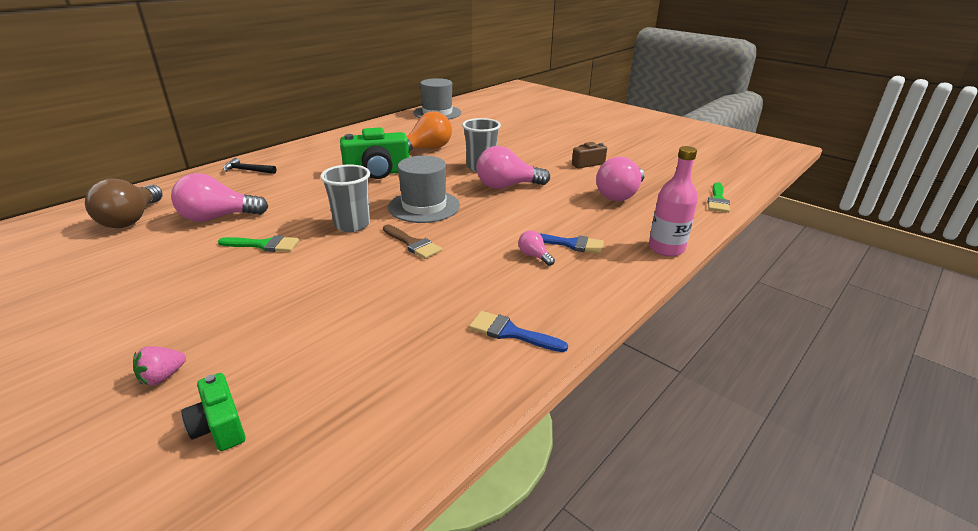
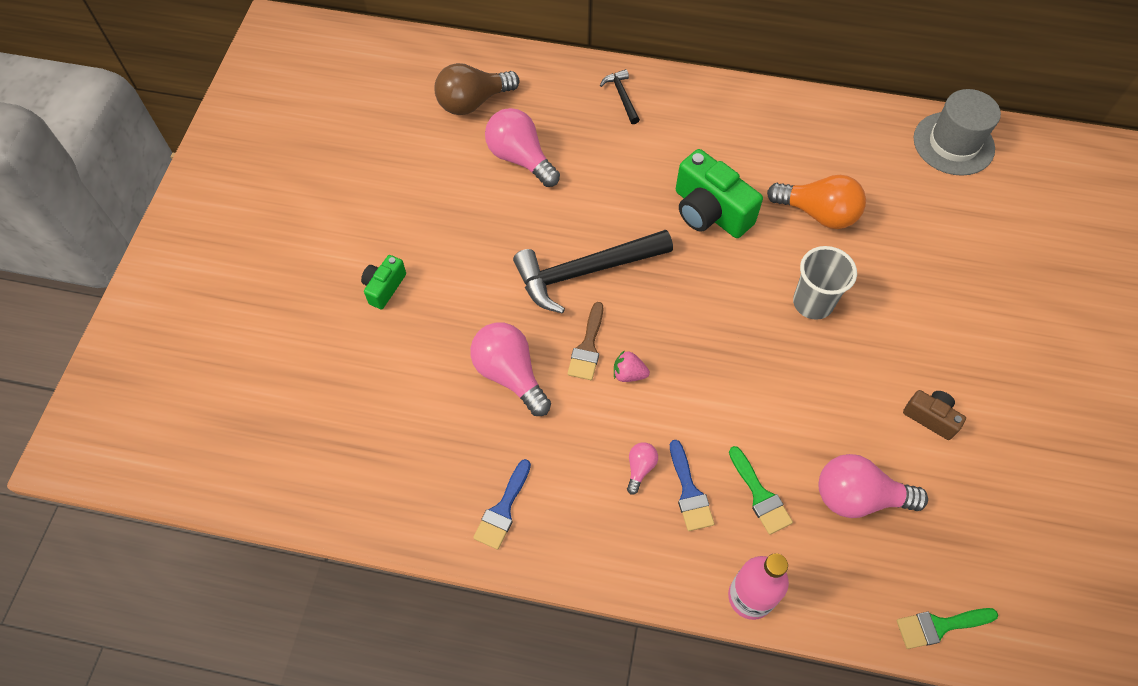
camera: 60 degrees right, 30 degrees up
(162, 377) = (323, 312): pink strawberry -> pink strawberry (629, 374)
(219, 426) = (304, 383): green camera -> green camera (384, 287)
(264, 245) = (504, 232): green brush -> green brush (760, 495)
(352, 225) = (585, 272): grey cup -> black hammer
(424, 206) = (668, 308): grey hat -> none
(507, 186) = (782, 360): pink light bulb -> pink light bulb (510, 374)
(510, 332) = (503, 510): blue brush -> blue brush turned 150 degrees counterclockwise

